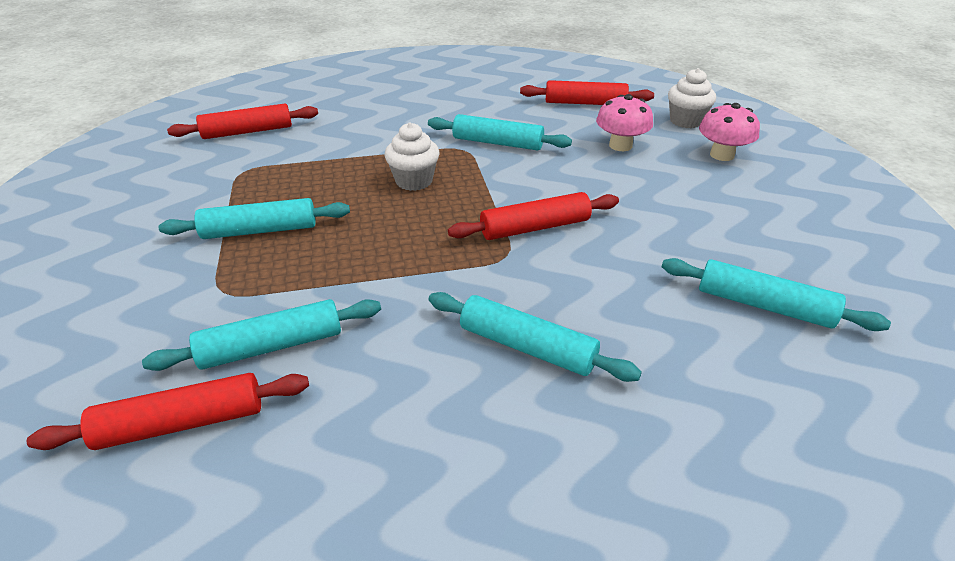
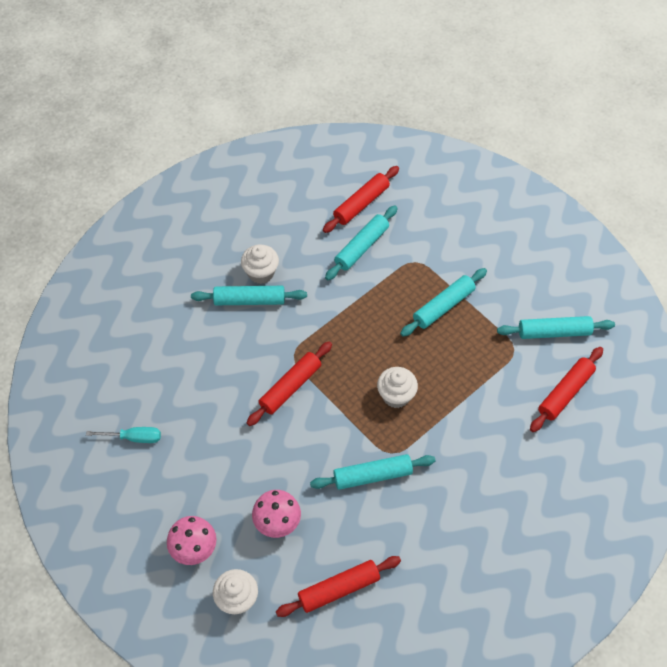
camera: 150 degrees right, 20 degrees up
(477, 381) = (261, 273): none -> white cupcake
(764, 306) = (142, 383): turquoise rolling pin -> turquoise rolling pin (554, 332)
(785, 252) = (134, 437): none -> turquoise screwdriver

